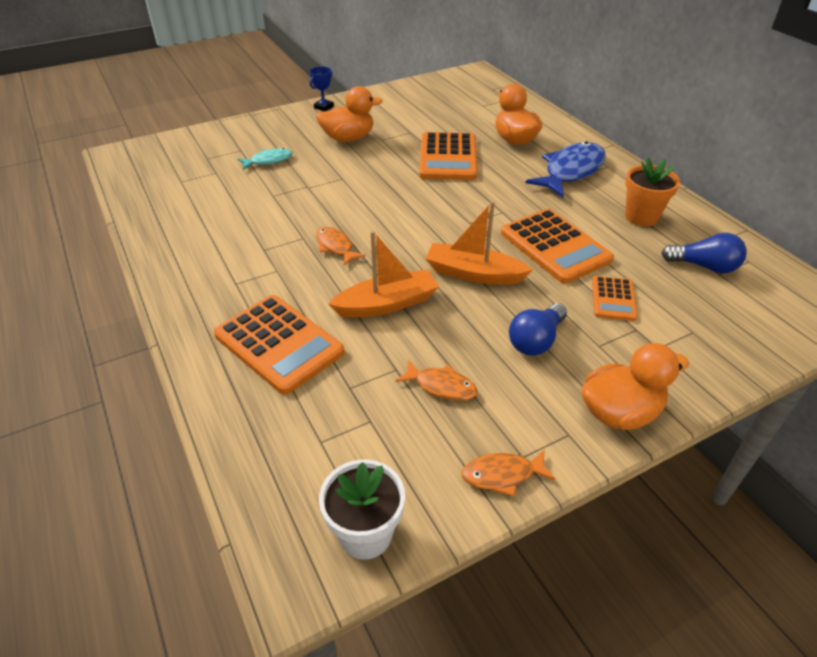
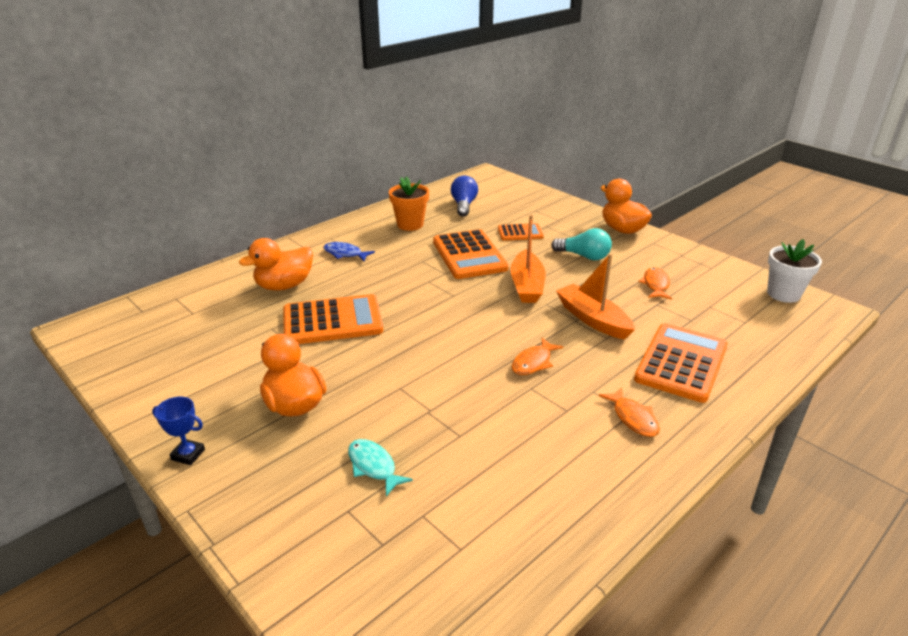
camera: 105 degrees left, 10 degrees down
(502, 475) = (701, 259): orange fish -> orange fish (633, 418)
(536, 340) = (583, 256): blue light bulb -> turquoise light bulb
(555, 246) = (469, 255): orange calculator -> orange calculator turned 120 degrees clockwise
(571, 171) = (345, 254): blue fish -> blue fish, size x0.52

